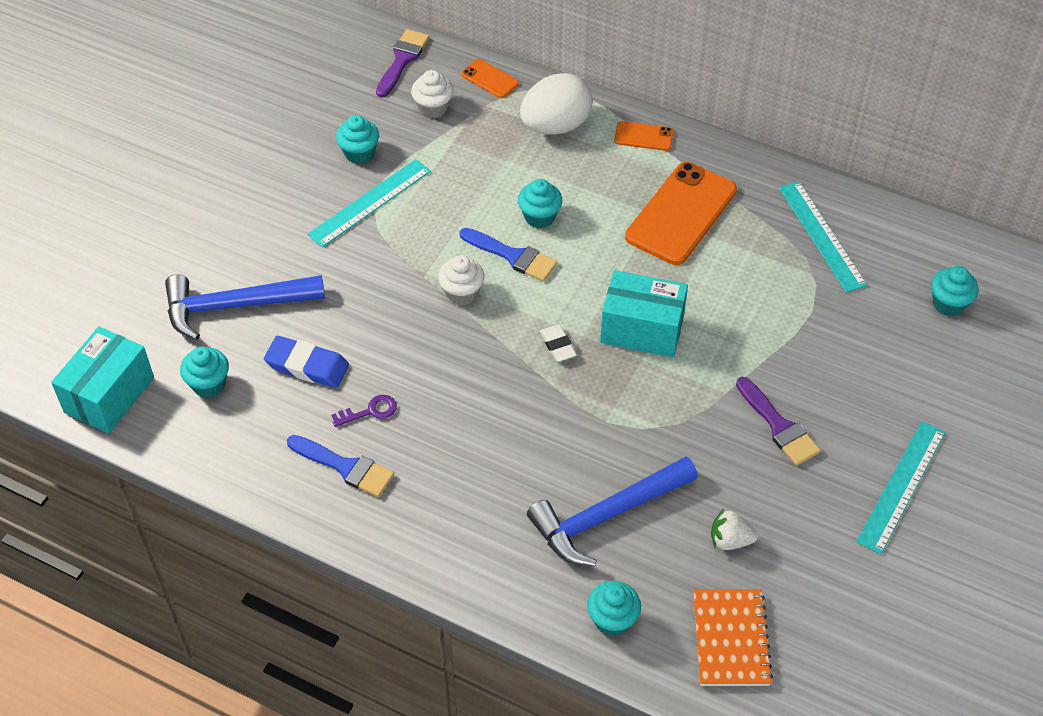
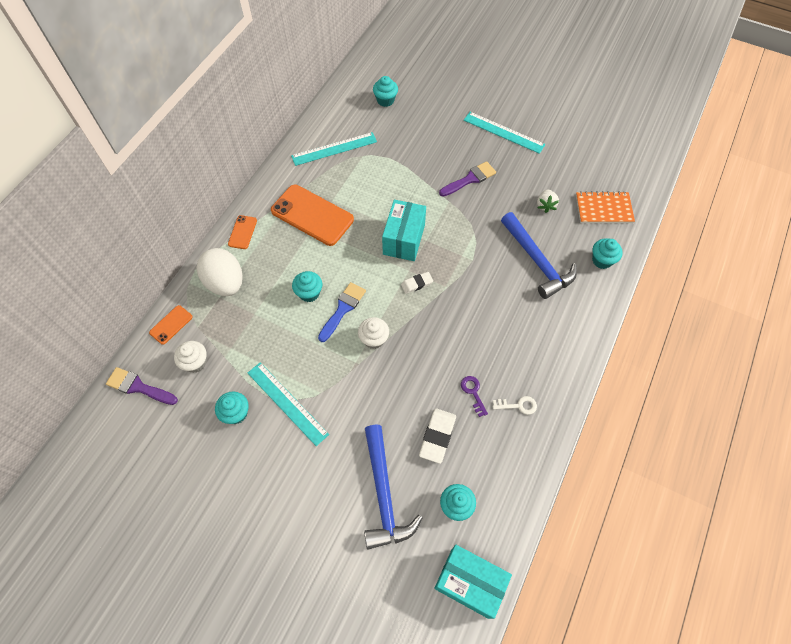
camera: 90 degrees left, 10 degrees up
(307, 366) = (437, 436): blue eraser -> white eraser
(345, 467) = (518, 405): blue brush -> white key

